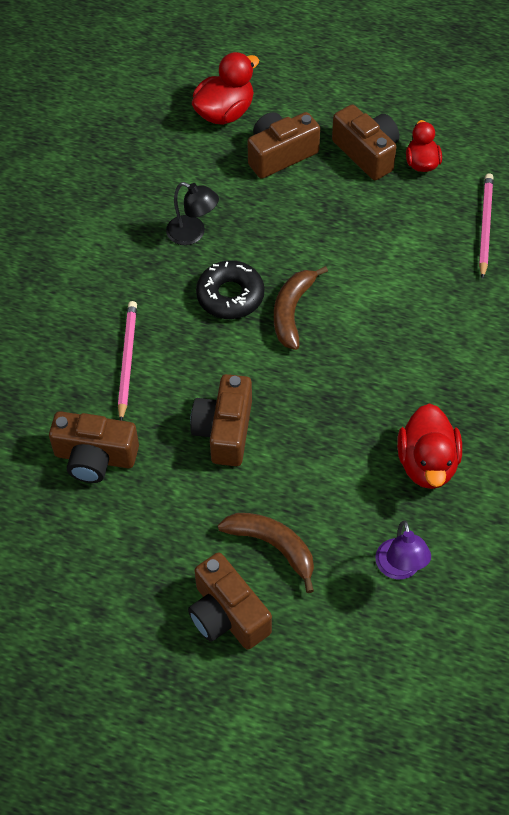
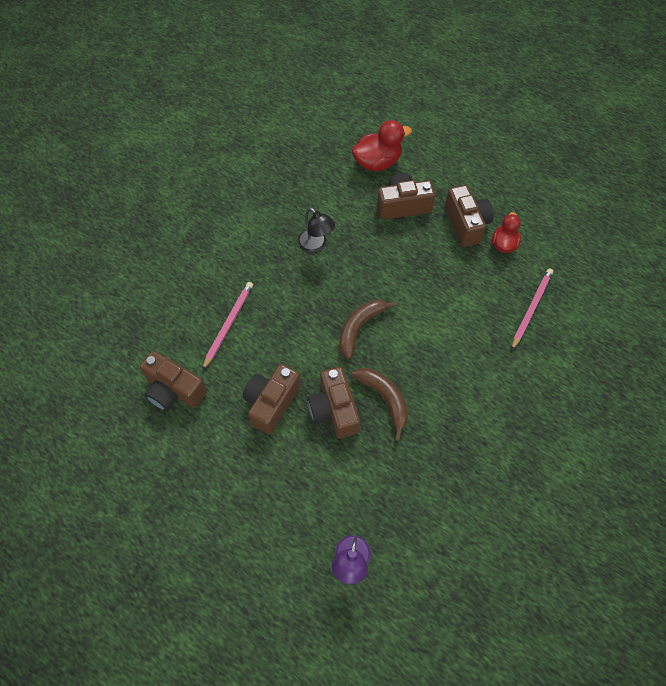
camera: 20 degrees right, 5 degrees up
(227, 614) = (210, 549): brown camera -> brown camera (334, 410)
(230, 296) = (321, 300): black donut -> none
(273, 546) = (266, 507): brown banana -> brown banana (384, 399)
(427, 463) = (407, 484): red duck -> none

